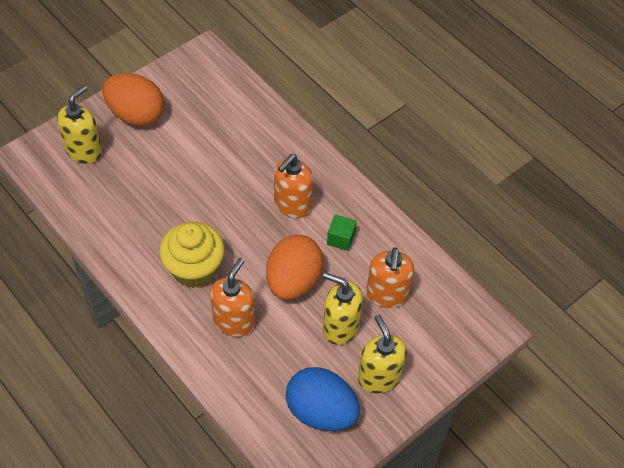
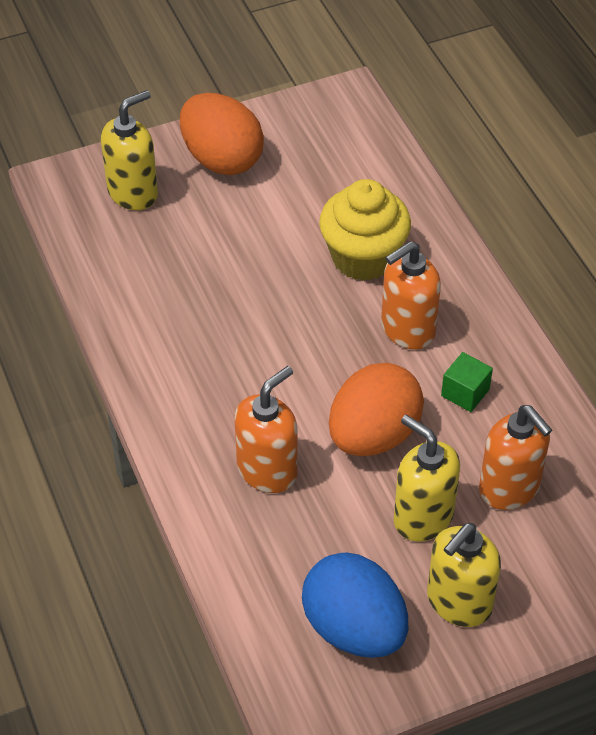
camera: 20 degrees right, 5 degrees down
(194, 269) = (234, 385): yellow cupcake -> yellow cupcake (363, 257)
(379, 377) = (458, 602): yellow soap dispenser -> yellow soap dispenser turned 135 degrees counterclockwise
(387, 295) = (509, 488): orange soap dispenser -> orange soap dispenser turned 60 degrees counterclockwise

